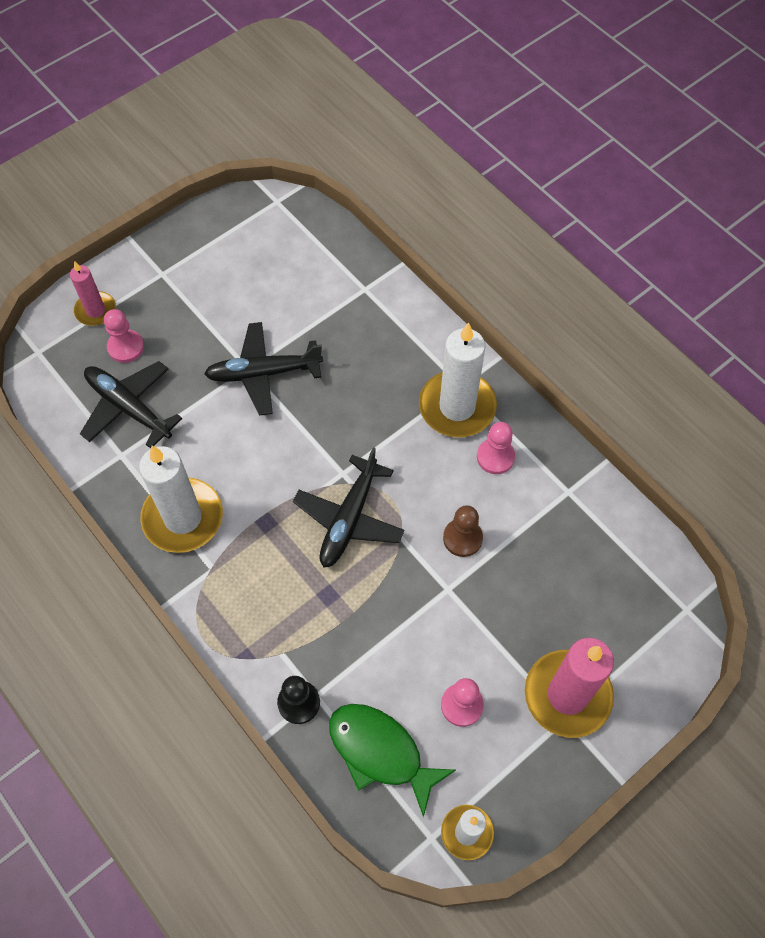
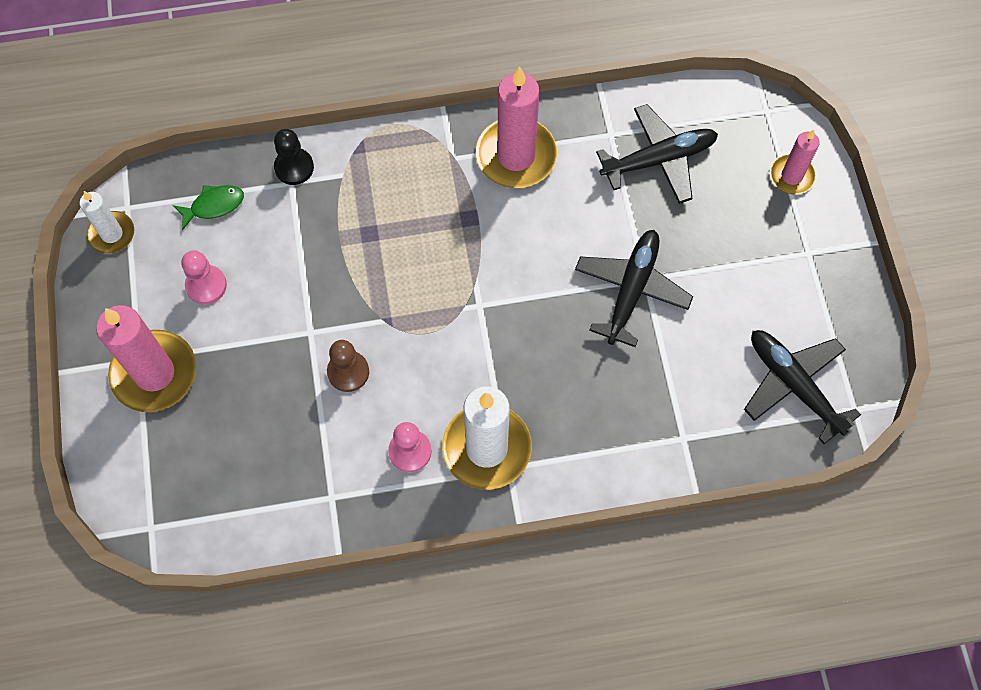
camera: 120 degrees right, 5 degrees up
(126, 347) = (731, 184): pink pawn -> none
(183, 517) = (516, 156): white candle -> pink candle
(349, 518) = (429, 287): black plane -> black plane (794, 385)
(380, 752) = (214, 206): green fish -> green fish, size x0.58

